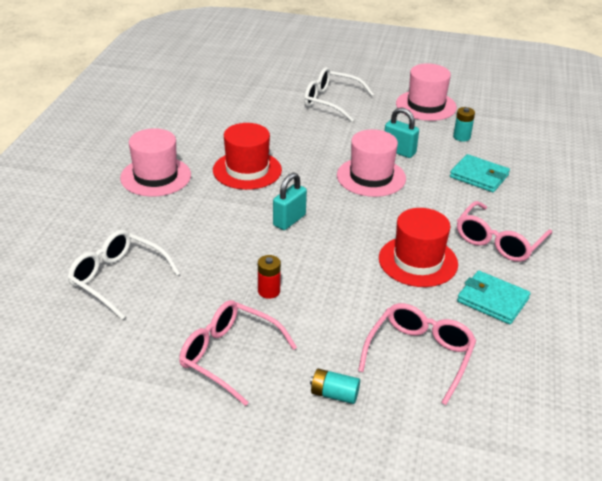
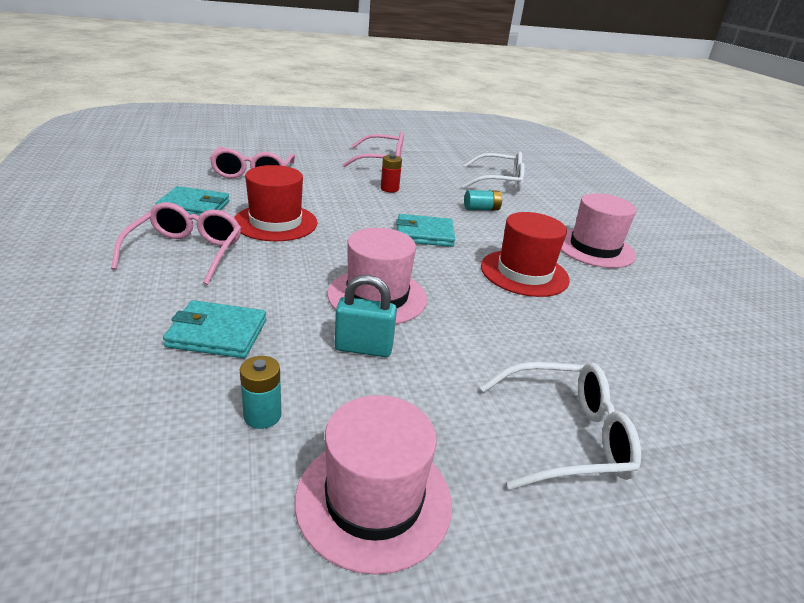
camera: 150 degrees right, 5 degrees down
(289, 220) = (424, 234): turquoise padlock -> turquoise wallet
(334, 394) = (303, 155): turquoise battery -> turquoise battery (481, 209)

